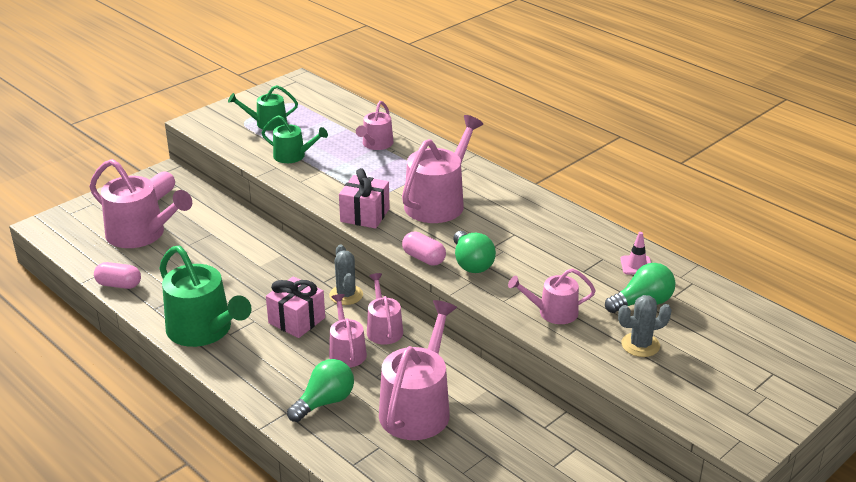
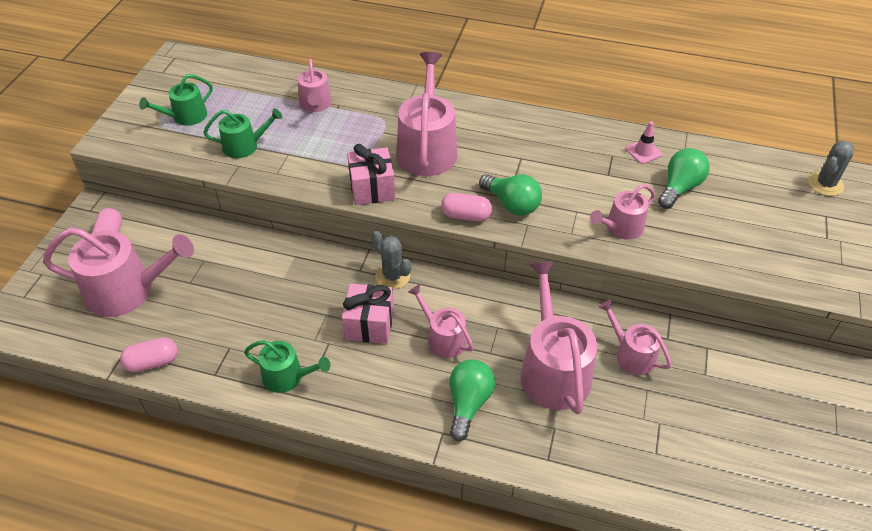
camera: 30 degrees left, 15 degrees up
(204, 330) = (287, 377): green watering can -> green watering can, size x0.56
(383, 329) = (456, 298): pink watering can -> pink watering can (631, 354)
(640, 345) = (713, 231): grey cactus -> grey cactus (825, 184)

